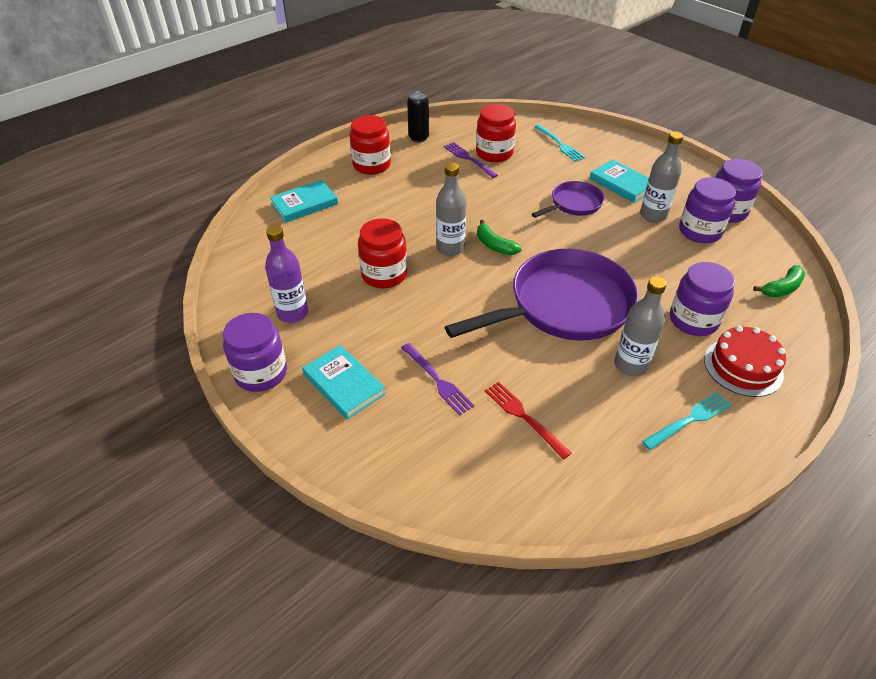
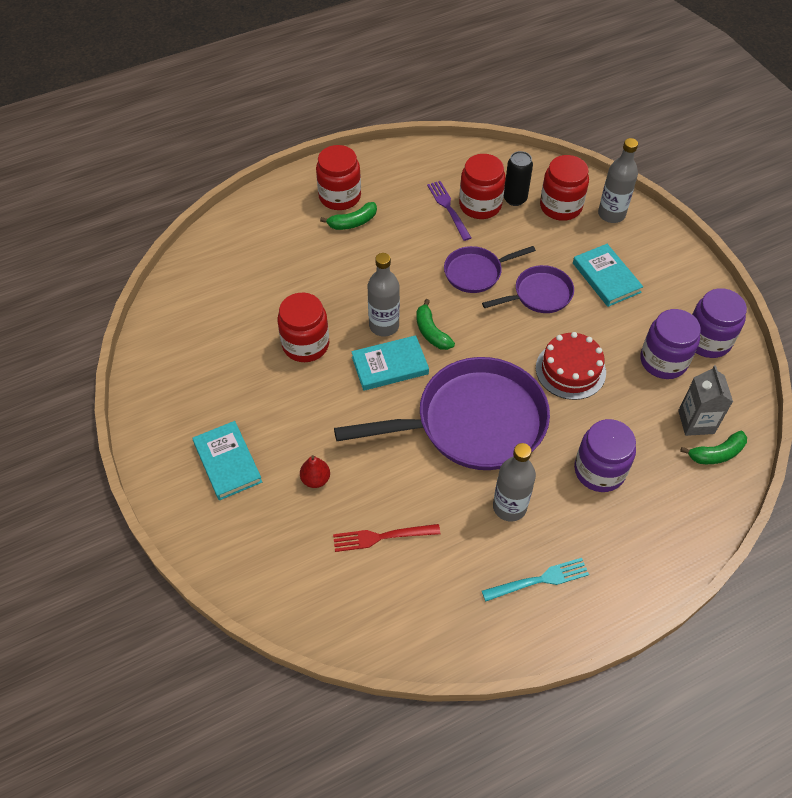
camera: 15 degrees right, 10 degrees up
(261, 373) = (156, 432): purple jar -> none
(292, 313) = (203, 371): purple bottle -> none
(304, 204) = (253, 236): turquoise book -> turquoise book (390, 365)
(390, 180) = (353, 222): none -> green banana
(418, 138) = (404, 166): black can -> black can (515, 199)
(438, 381) = (315, 479): purple fork -> red pear
(513, 197) = (476, 272): none -> purple pan
(523, 417) = (381, 537): red fork -> red fork turned 75 degrees counterclockwise
(560, 144) = (560, 206): turquoise fork -> red jar
(653, 215) = (621, 328): grey bottle -> grey bottle (611, 214)
(743, 367) = (623, 536): red cake -> red cake (570, 370)
(751, 269) = (696, 422): none -> grey carton

